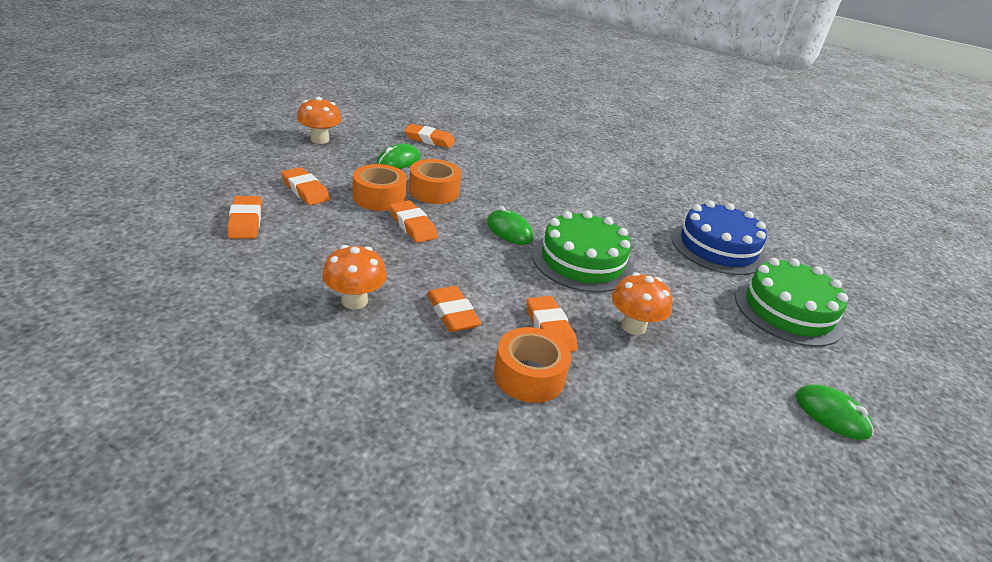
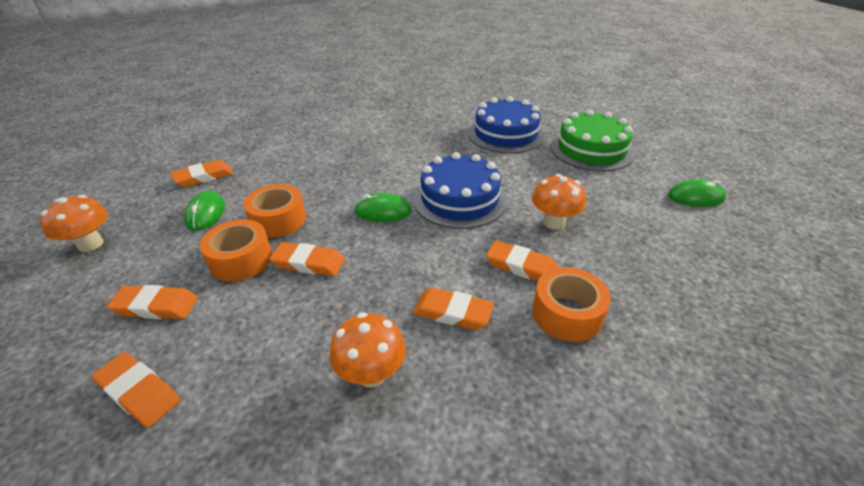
camera: 40 degrees left, 5 degrees up
(582, 261) = (459, 199): green cake -> blue cake

